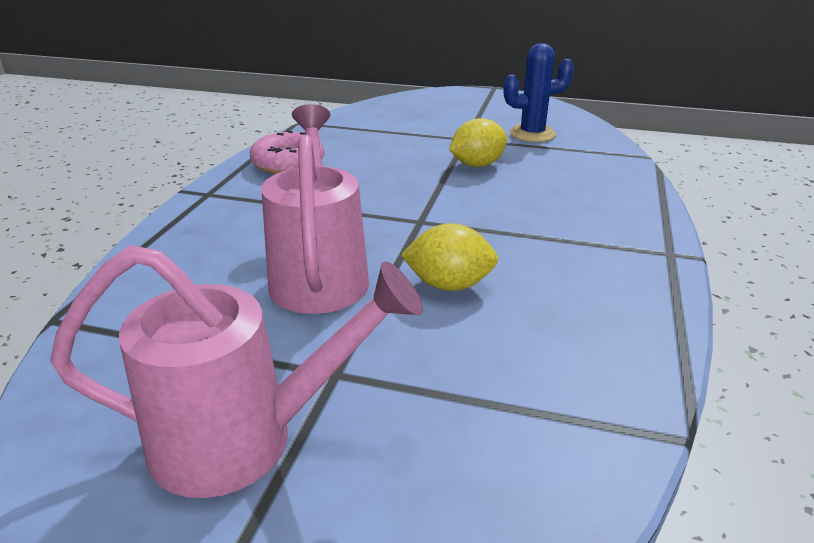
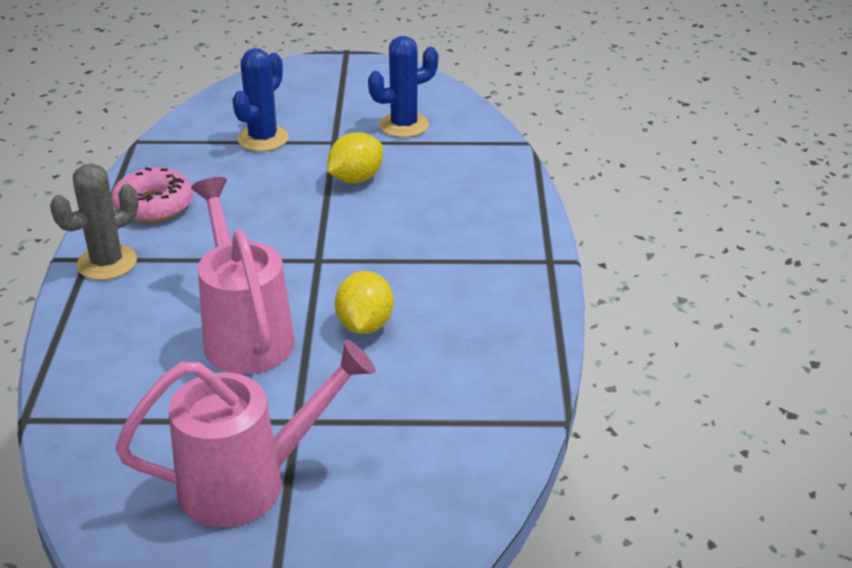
camera: 15 degrees left, 5 degrees up
(222, 199) = (107, 263): none -> grey cactus
(404, 131) = (263, 139): none -> blue cactus
(449, 285) = (365, 325): yellow lemon -> yellow lemon turned 75 degrees counterclockwise

